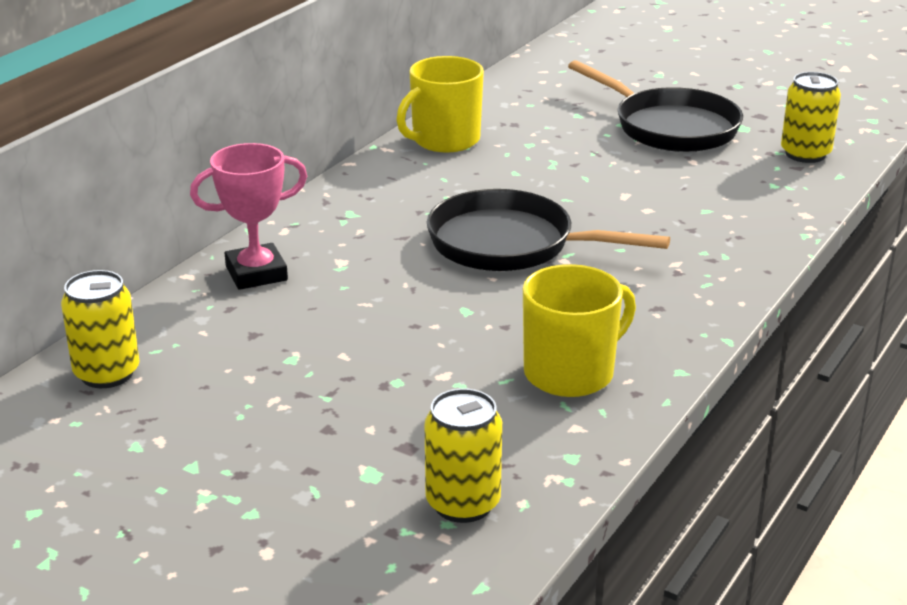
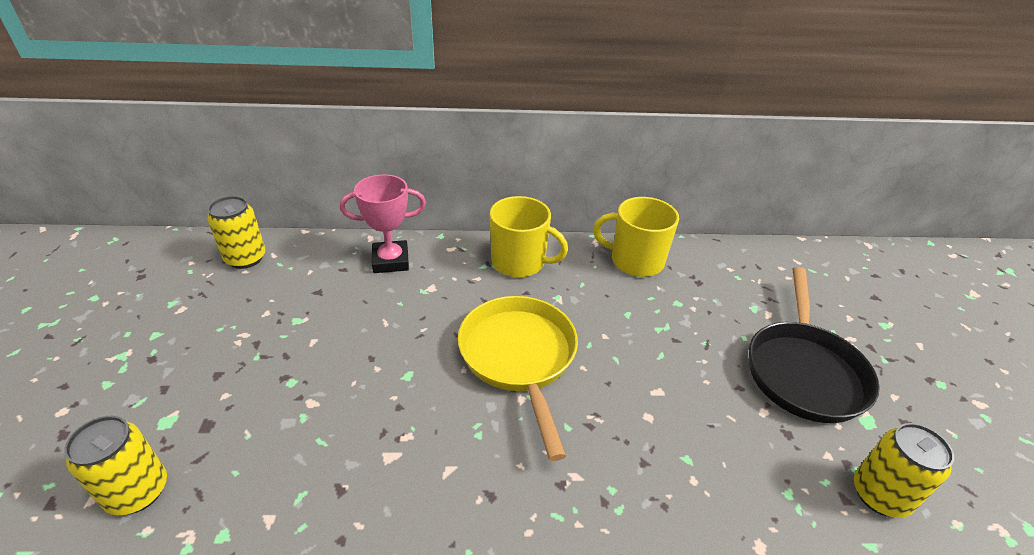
camera: 55 degrees right, 10 degrees up
(256, 273) = (390, 261): pink trophy -> pink trophy turned 45 degrees counterclockwise
(510, 244) = (519, 357): black pan -> yellow pan
(571, 373) = (350, 479): yellow mug -> yellow mug (519, 262)

